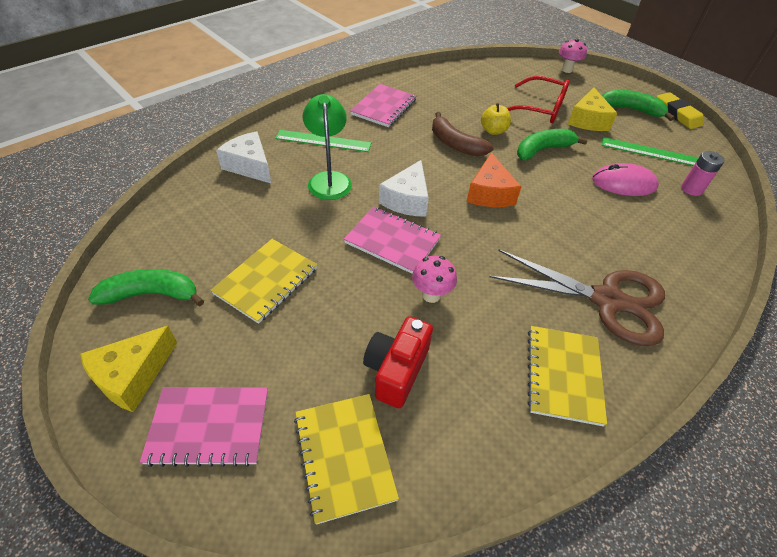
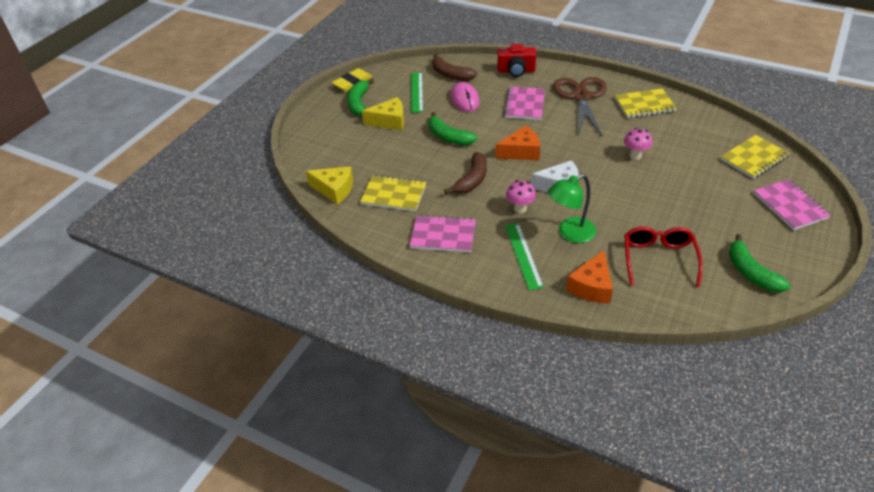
camera: 105 degrees left, 5 degrees down
(132, 376) = (800, 248): yellow cheese -> yellow cheese (334, 190)
(250, 166) = (592, 286): white cheese -> orange cheese
(266, 281) = (690, 225): yellow notebook -> yellow notebook (393, 195)
(392, 241) = (606, 182): pink notebook -> pink notebook (525, 104)
(396, 370) = (695, 155): red camera -> red camera (516, 71)
(493, 131) = (438, 164): yellow apple -> none
(540, 109) = (386, 146): red glasses -> red glasses (658, 259)
(566, 70) = (304, 141): pink mushroom -> pink mushroom (520, 209)
(691, 189) = (451, 75): pink battery -> brown banana

